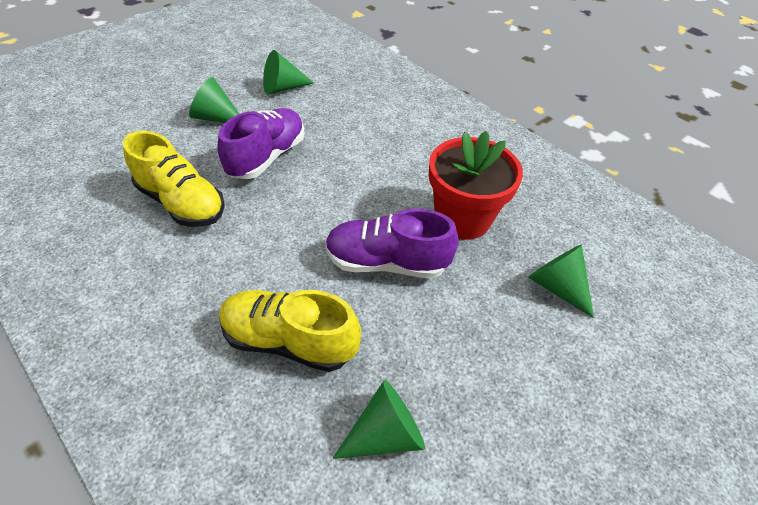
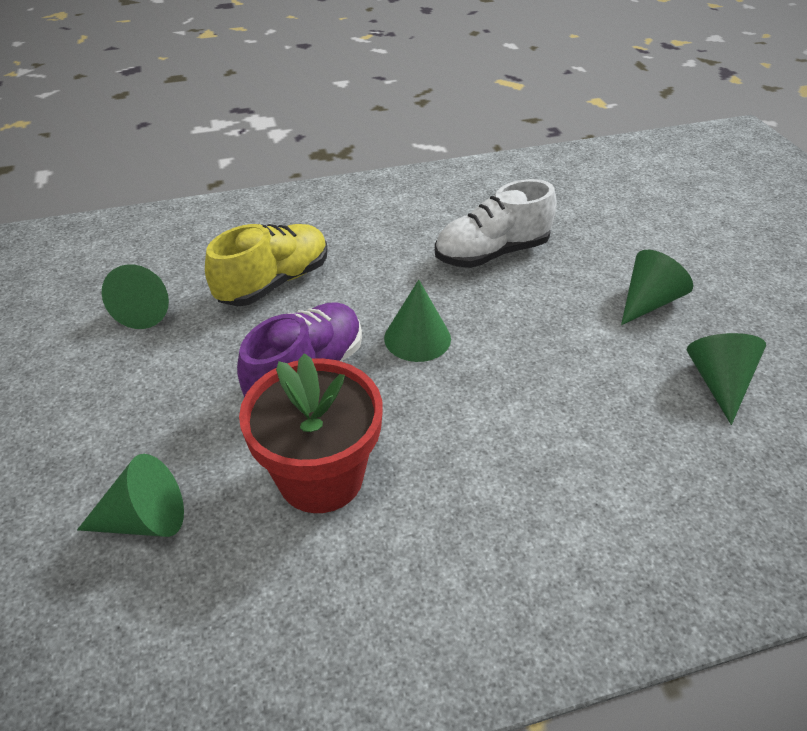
camera: 120 degrees right, 5 degrees down
(181, 203) = (491, 253): yellow shoe -> white shoe
(267, 157) = (544, 327): purple shoe -> none
(313, 215) = (417, 338): none -> green cone

